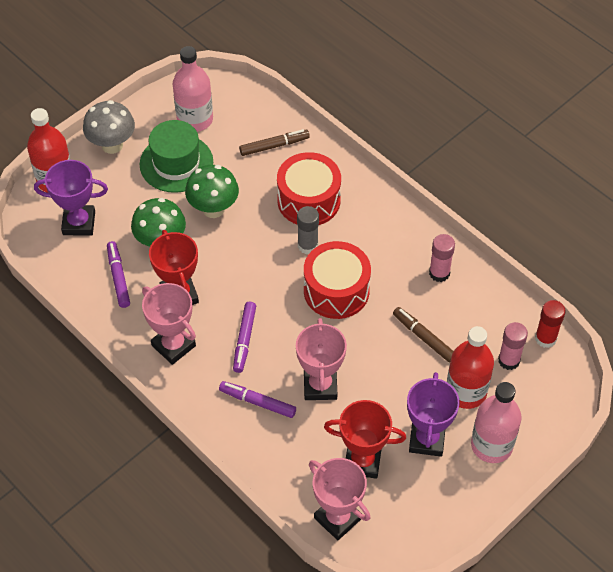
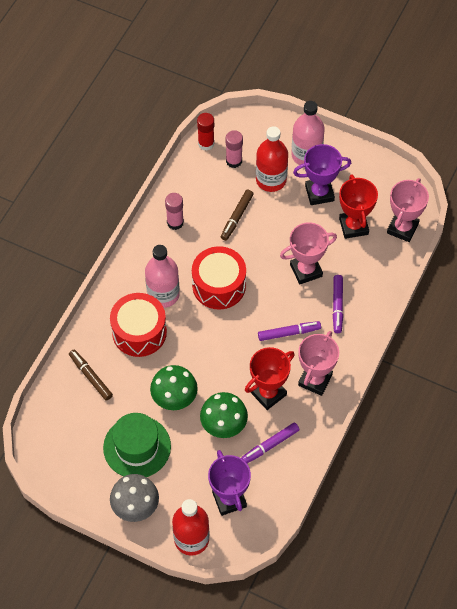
camera: 110 degrees left, 5 degrees up
(195, 119) = (83, 450): pink bottle -> pink bottle (163, 294)
(307, 245) = (184, 318): grey glue stick -> none

